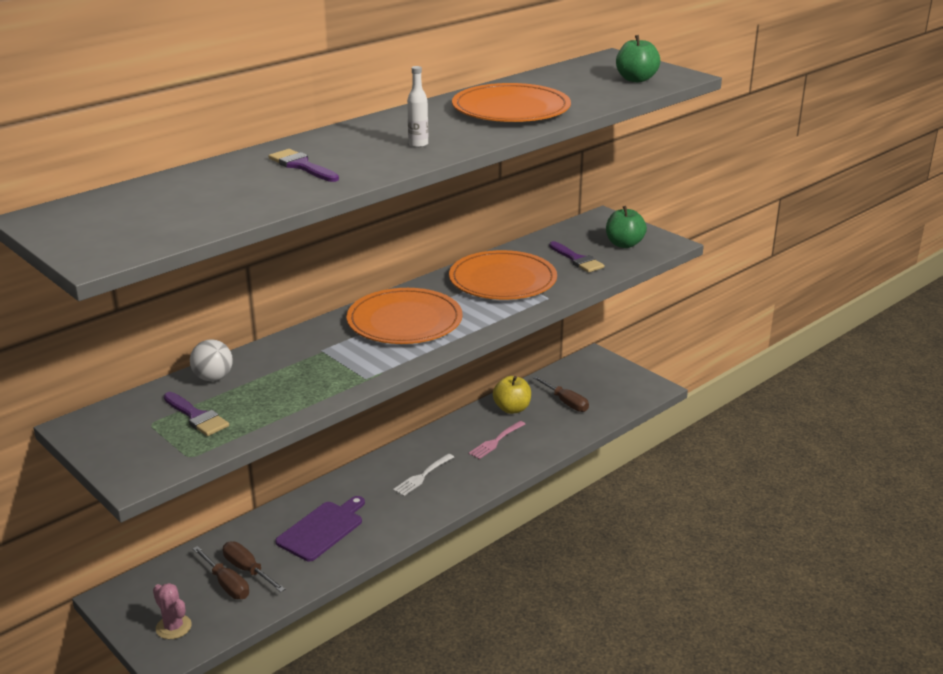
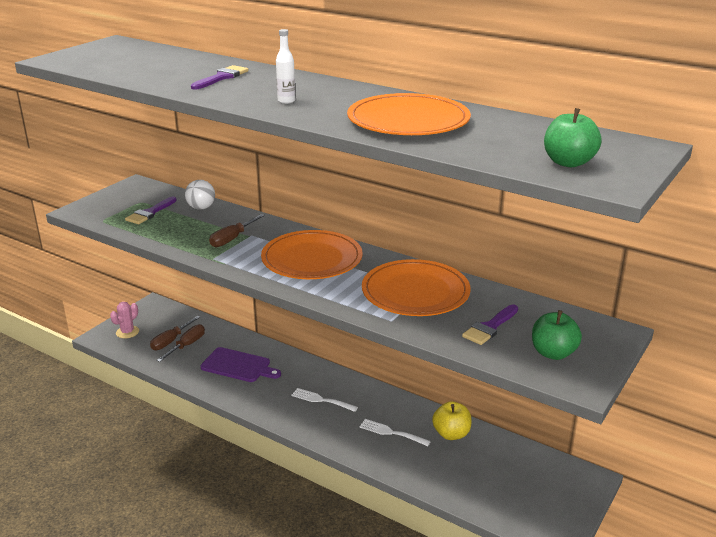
camera: 75 degrees right, 0 degrees up
(496, 441) = (391, 432): pink fork -> white fork
(566, 402) = (483, 469): brown screwdriver -> brown screwdriver (232, 239)

